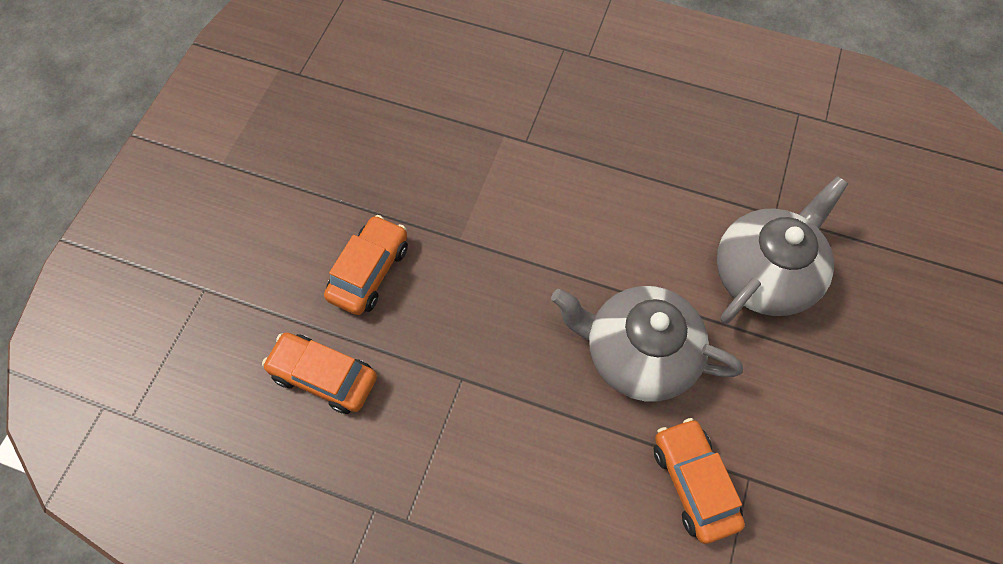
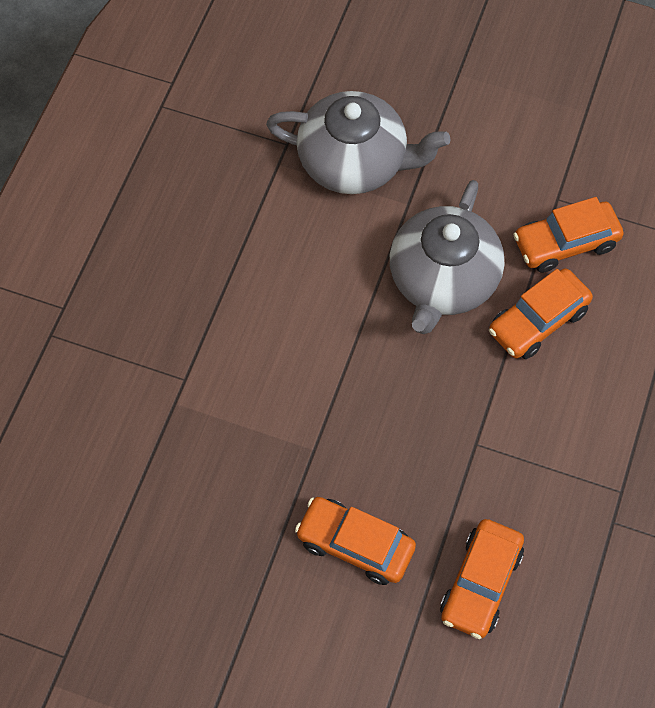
camera: 90 degrees left, 0 degrees up
(597, 447) = (538, 321): none -> orange car
(764, 274) = (354, 161): grey teapot -> grey teapot turned 150 degrees clockwise

